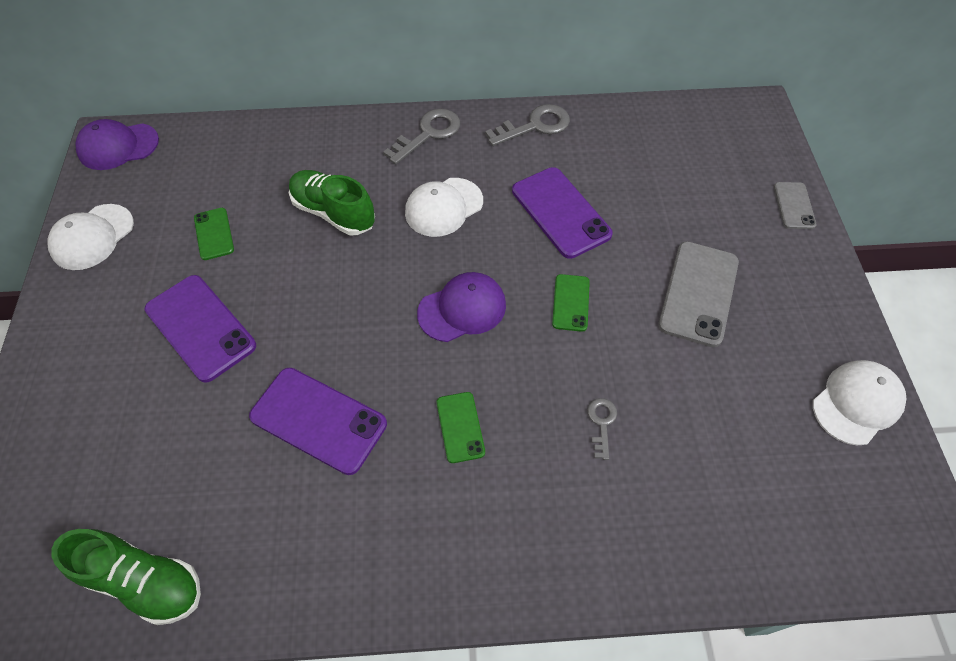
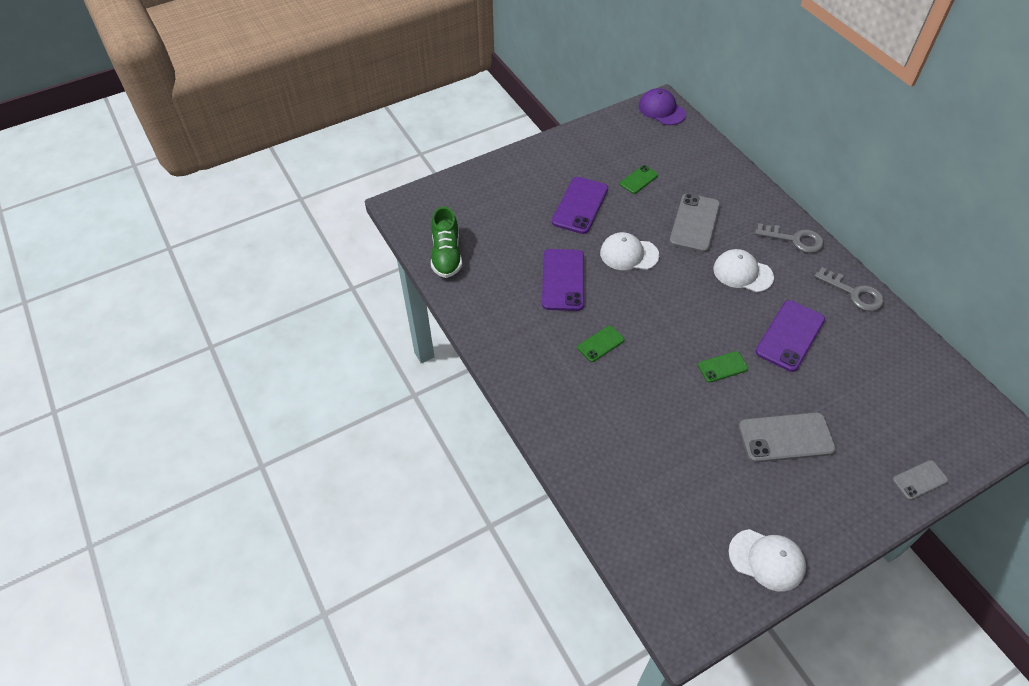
camera: 65 degrees right, 5 degrees down
(92, 237) = (599, 134): white cap -> white cap (629, 254)
(333, 213) = (694, 223): green shoe -> grey phone
(462, 309) = (676, 313): purple cap -> none
(601, 423) = (649, 412): grey key -> none

